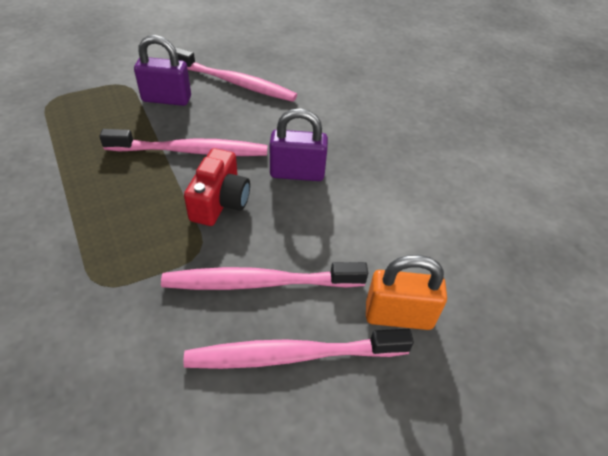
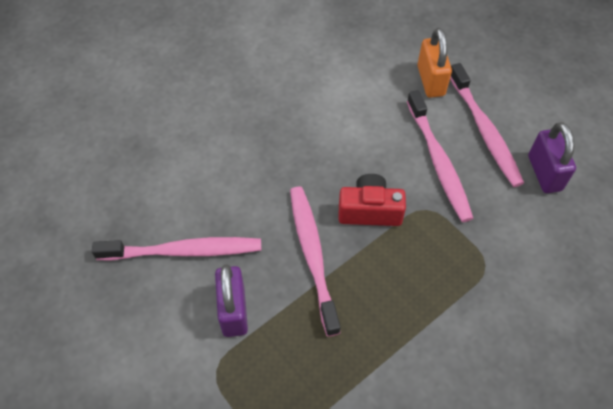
camera: 100 degrees left, 10 degrees up
(235, 83) = (184, 251): pink toothbrush -> pink toothbrush turned 75 degrees clockwise
(297, 173) = (314, 162): purple padlock -> purple padlock (544, 173)

